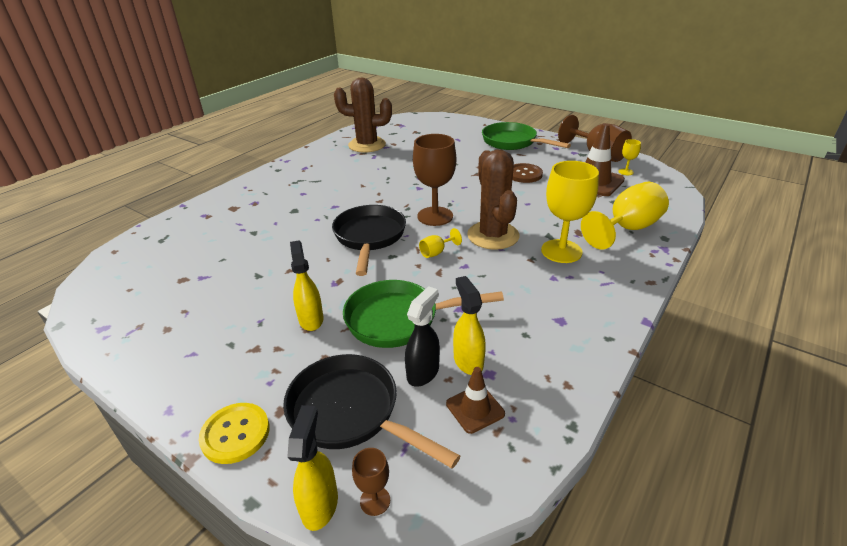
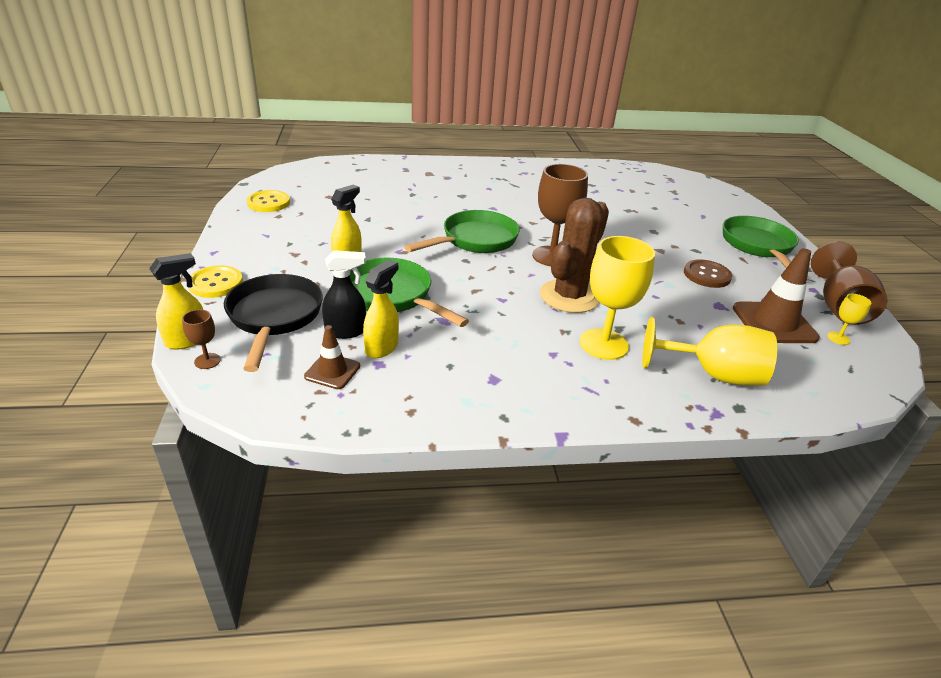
camera: 45 degrees right, 0 degrees up
(130, 324) = (268, 203): none -> yellow button
(367, 145) = (606, 180): brown cactus -> none
(369, 237) = (475, 240): black pan -> green pan
(436, 252) = (500, 278): yellow goblet -> none

